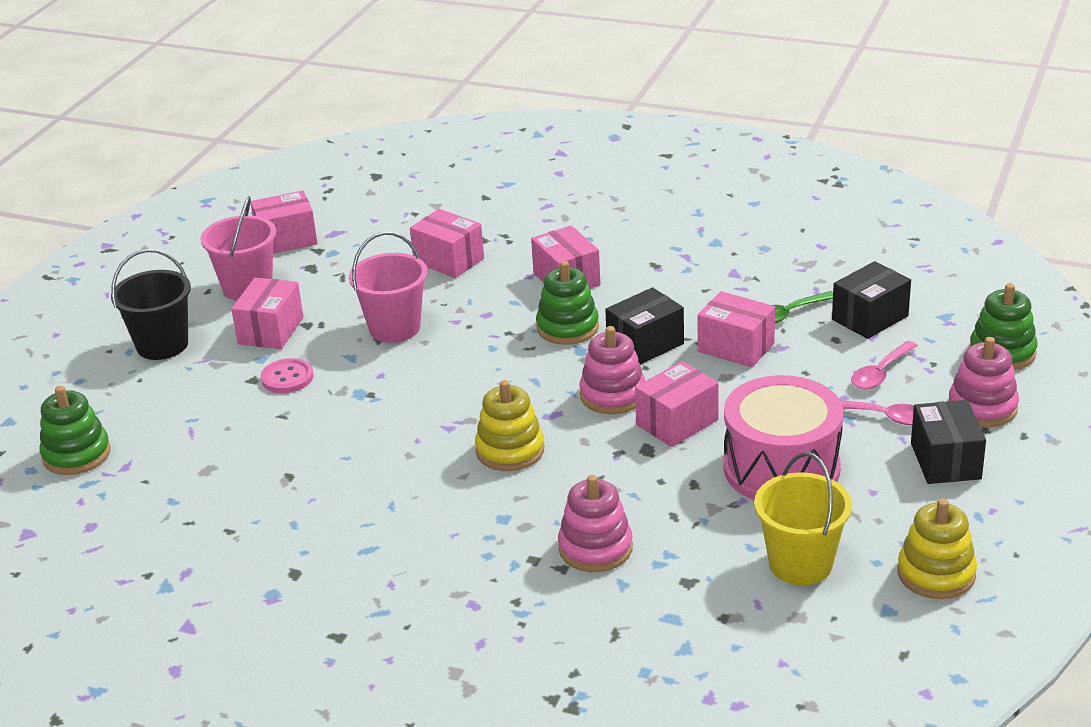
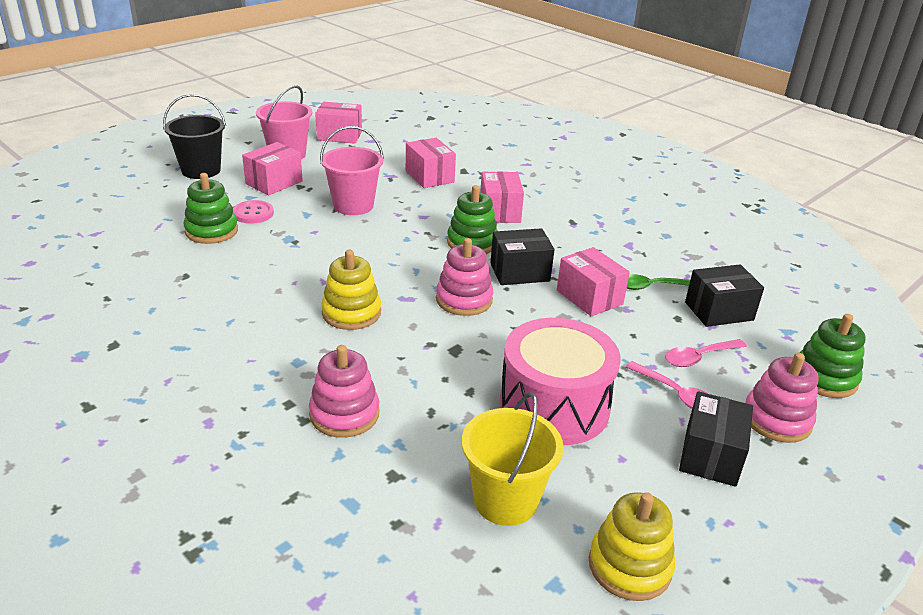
camera: 20 degrees right, 0 degrees up
(76, 454) = (76, 216): green stacking toy -> green stacking toy (211, 231)
(677, 422) = (496, 337): pink box -> none

